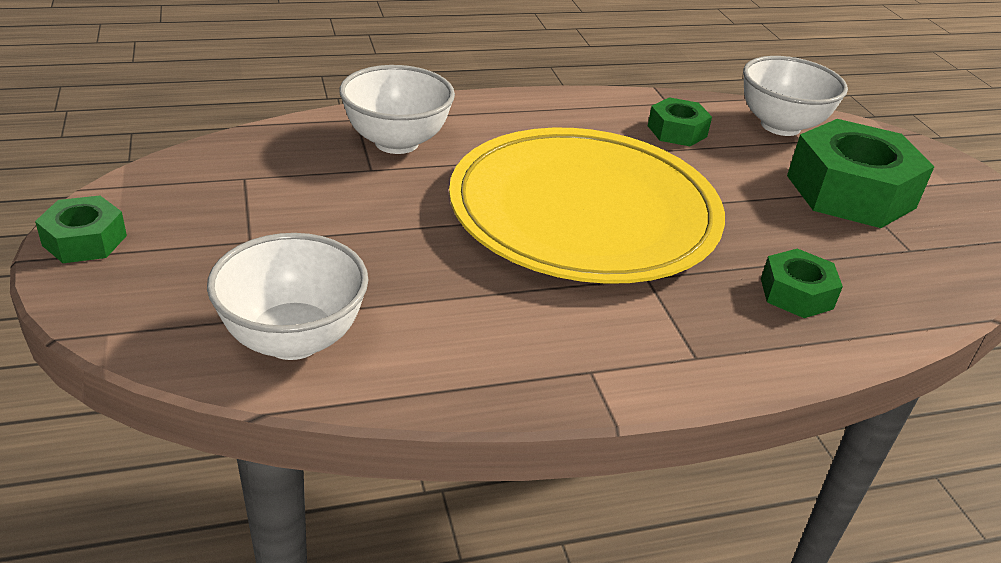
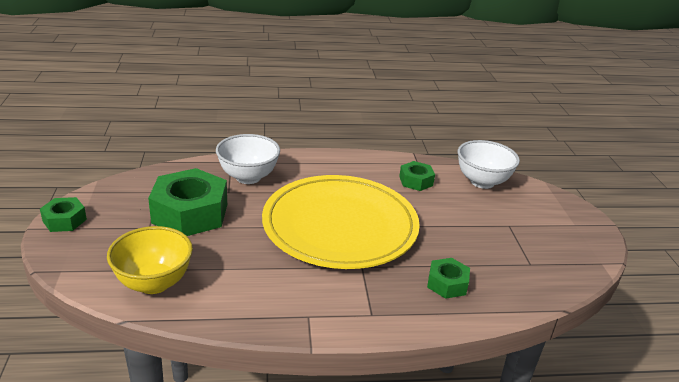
camera: 10 degrees right, 5 degrees down
(293, 339) = (154, 283): white bowl -> yellow bowl
(850, 191) = (508, 225): green nut -> green nut (190, 213)

